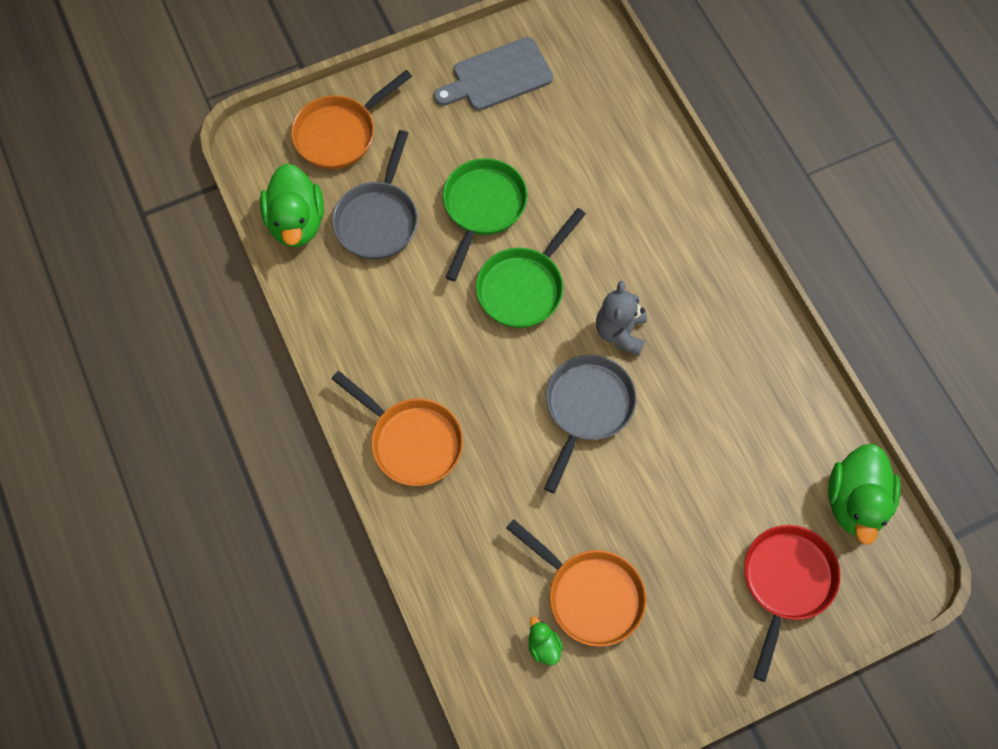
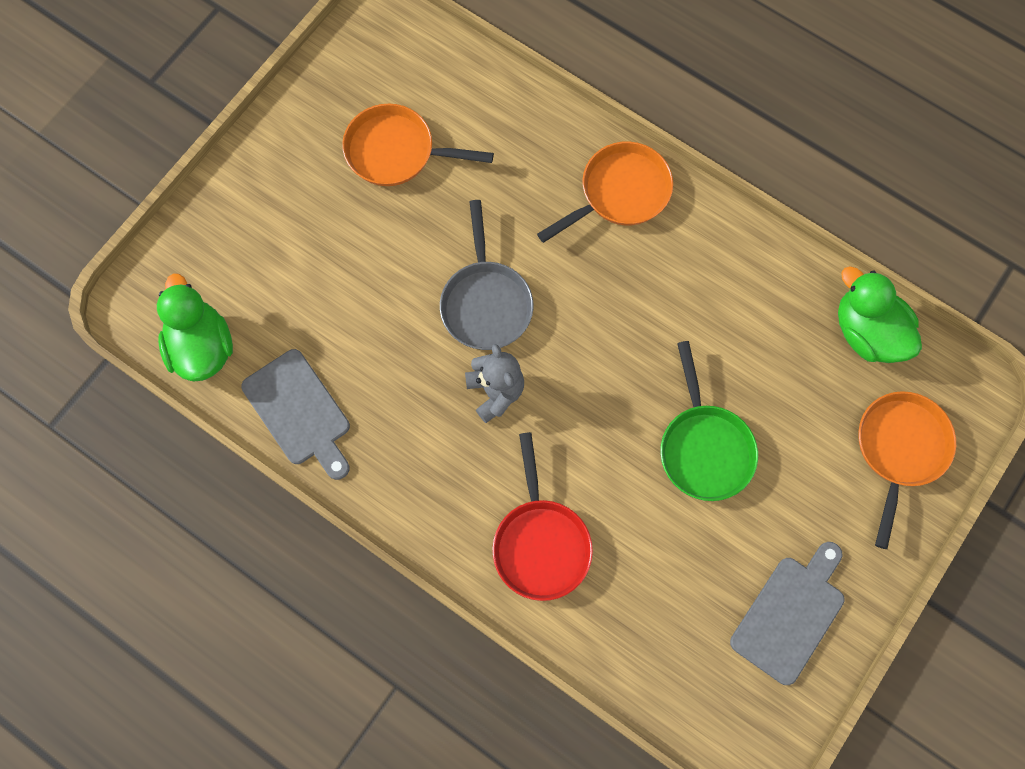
camera: 150 degrees right, 5 degrees up
(378, 219) = (794, 378): grey pan -> none
(412, 441) = (620, 193): orange pan -> orange pan turned 135 degrees clockwise
(523, 287) = (612, 387): green pan -> none
(543, 646) = (412, 96): green duck -> none
(786, 582) = (236, 246): red pan -> red pan (540, 543)
(792, 401) = (299, 412): none -> grey cutting board

